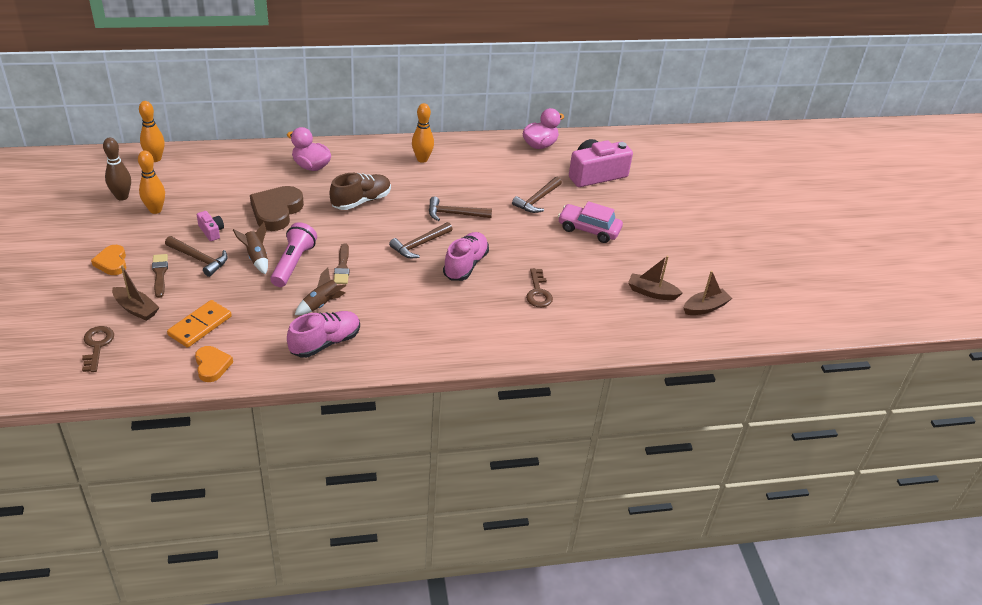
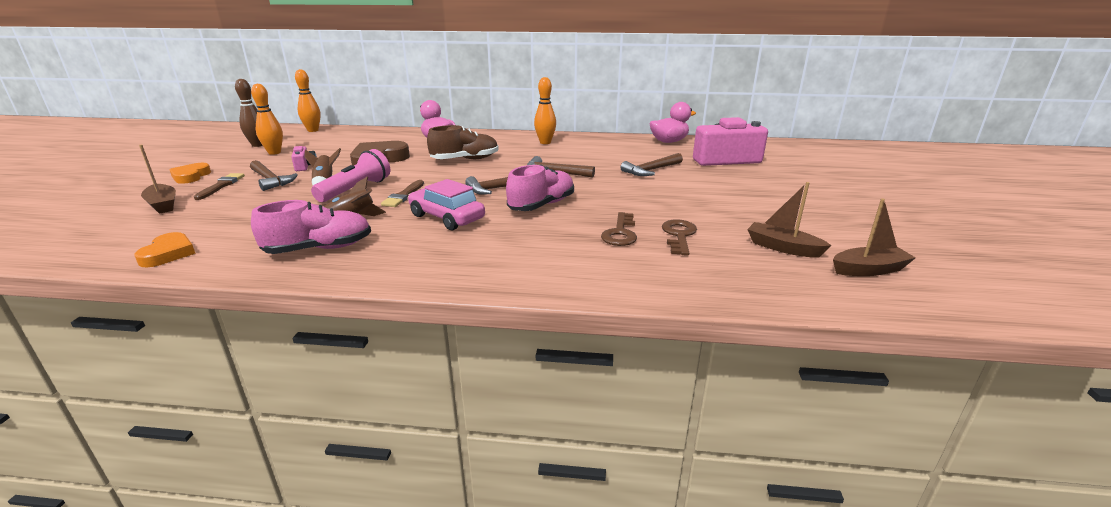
camera: 20 degrees right, 15 degrees down
(97, 346) = (82, 226): brown key -> brown key (679, 235)
(200, 326) = (204, 222): orange domino -> none
(588, 229) = (705, 192): pink car -> pink car (446, 217)

